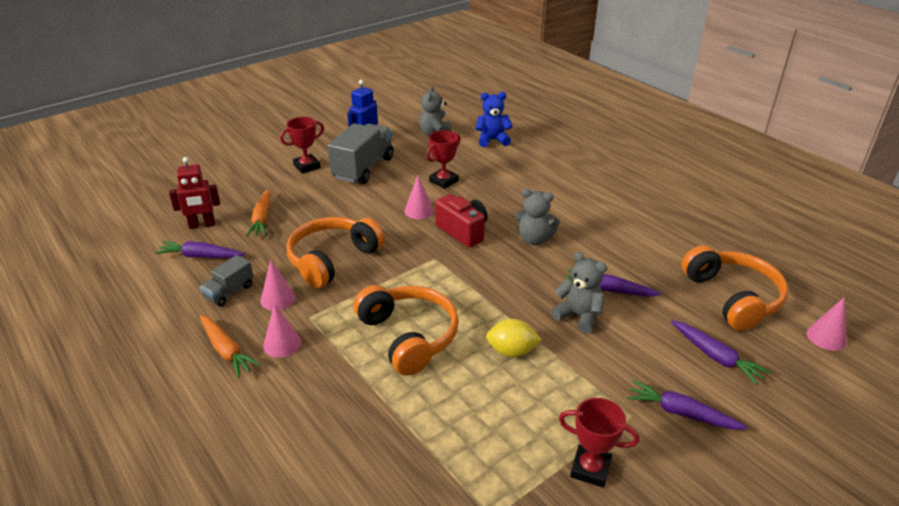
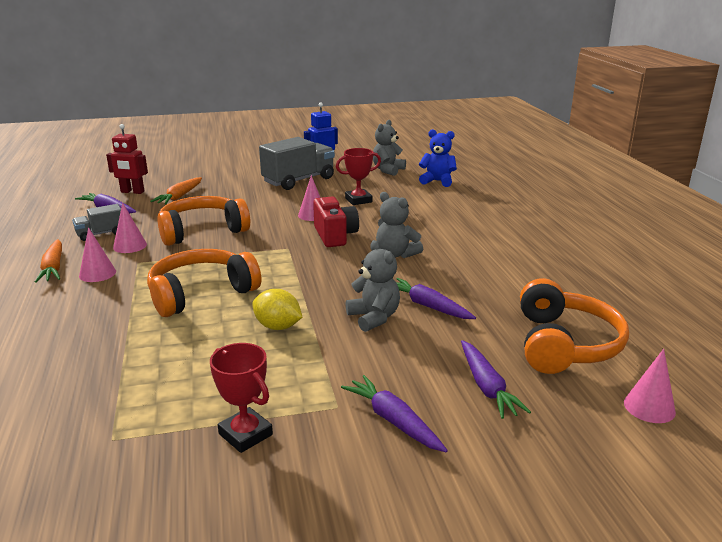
camera: 25 degrees right, 10 degrees down
(307, 166) = (254, 172): red trophy -> none
(409, 336) = (201, 293): orange headphones -> orange headphones turned 120 degrees counterclockwise

